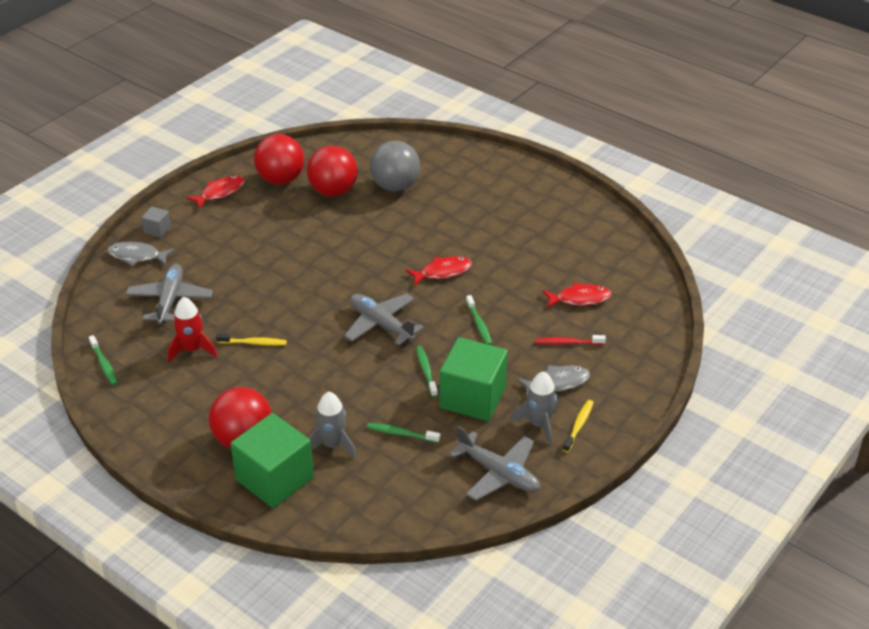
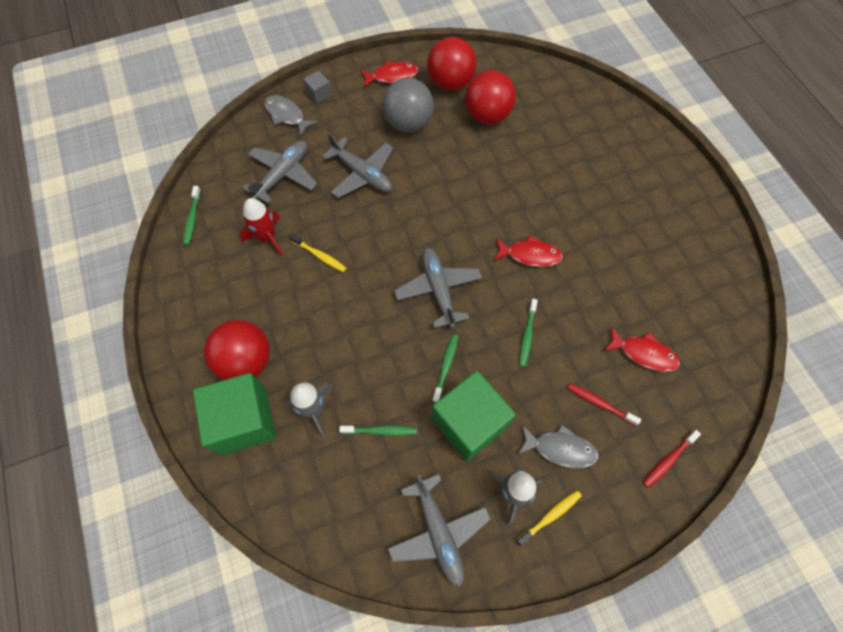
camera: 30 degrees right, 25 degrees up
(248, 272) = (362, 174): none -> grey plane
(395, 186) = (545, 134): grey ball -> grey ball (408, 123)
(402, 434) = (380, 431): green toothbrush -> green toothbrush turned 135 degrees clockwise
(643, 354) = (668, 460): none -> red toothbrush

